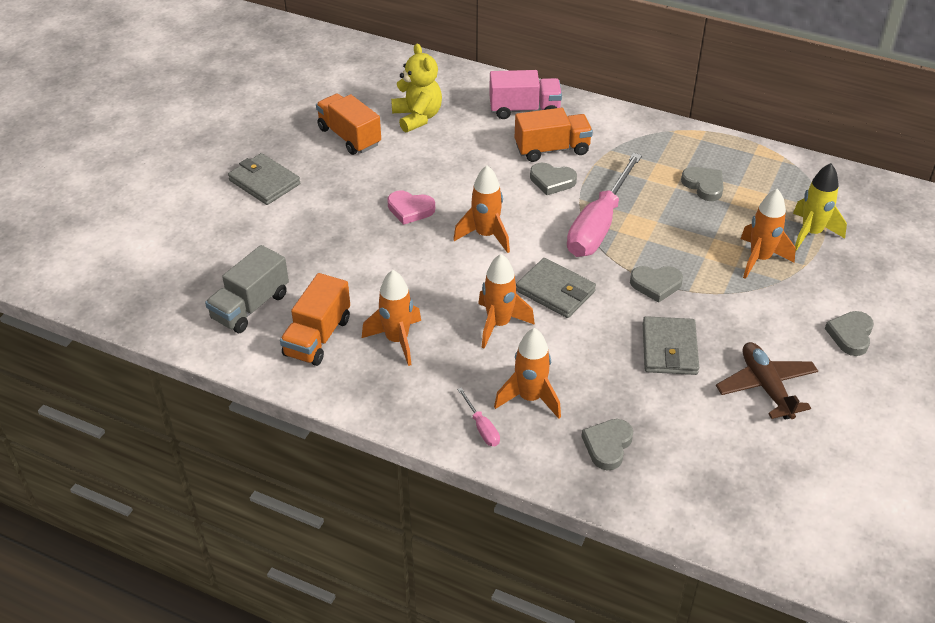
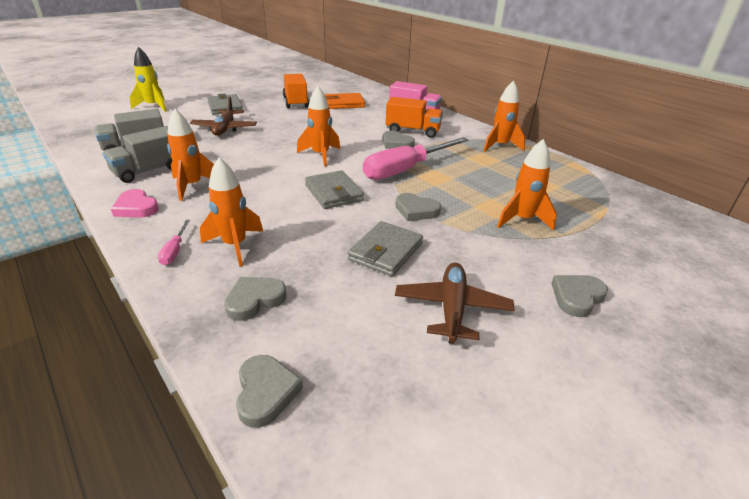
camera: 25 degrees right, 10 degrees down
(317, 337) = (148, 171): orange truck -> grey truck
(318, 228) = (225, 129): none -> brown plane
(410, 209) = (289, 134): pink heart -> pink heart (136, 208)
(417, 117) = (344, 104): yellow teddy bear -> orange wallet
(499, 324) = (270, 198): orange rocket -> orange rocket (500, 146)
(704, 185) = (509, 170): grey heart -> grey heart (266, 392)
(811, 233) = (584, 217): yellow rocket -> yellow rocket (153, 106)

